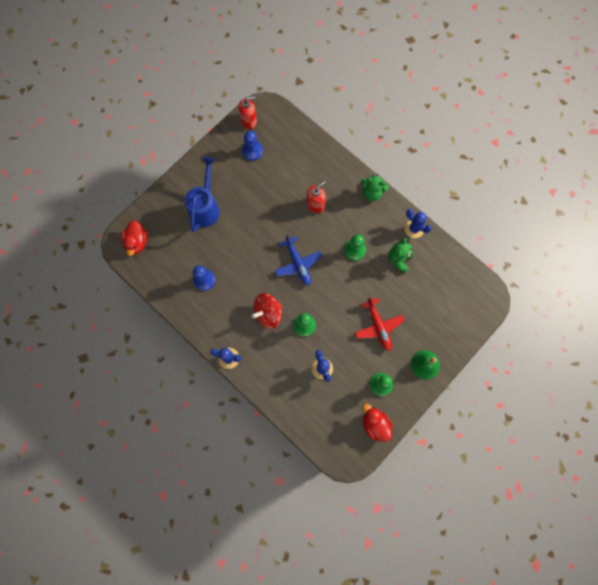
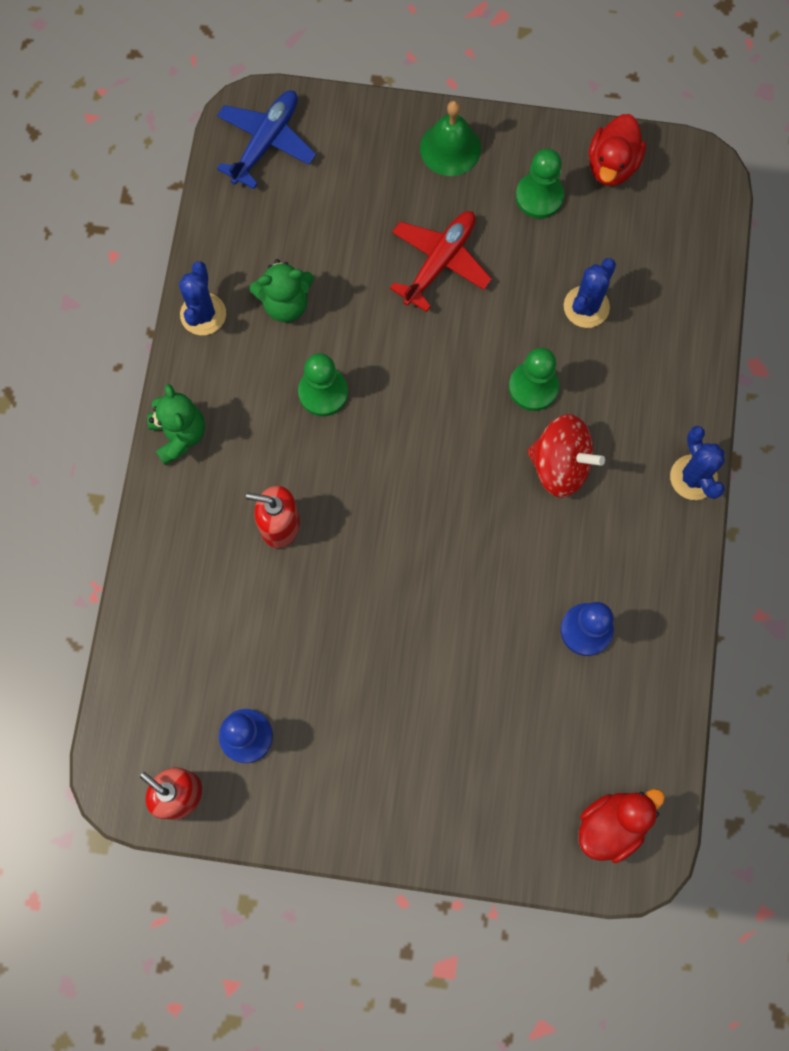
camera: 125 degrees left, 0 degrees up
(206, 207) = (438, 740): blue watering can -> none
(298, 264) = (425, 477): blue plane -> blue plane (266, 142)

